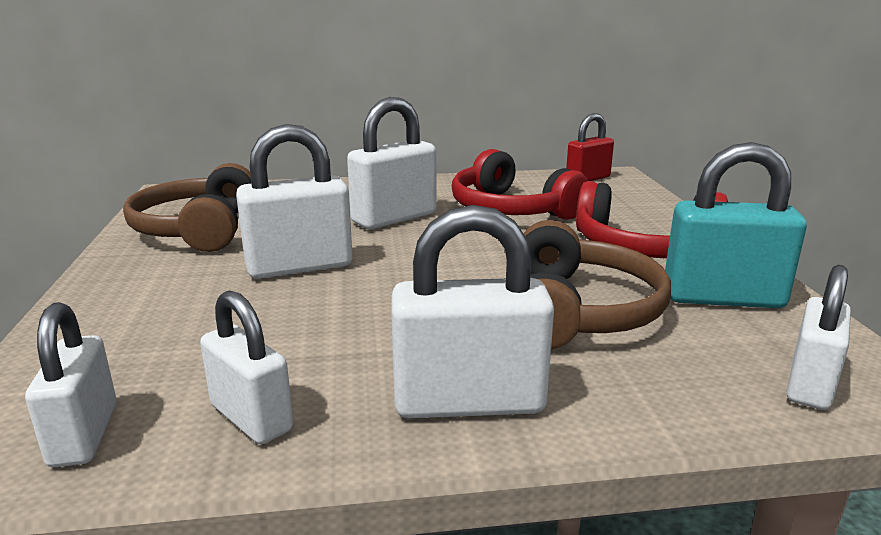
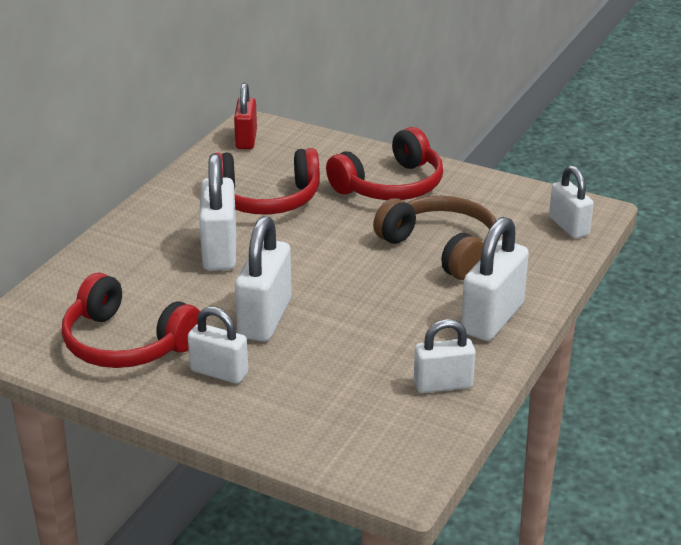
camera: 55 degrees left, 10 degrees up
(84, 435) = (408, 439): white padlock -> white padlock (219, 372)
(199, 229) = (126, 343): brown headphones -> red headphones
(722, 298) = (476, 199): turquoise padlock -> none

